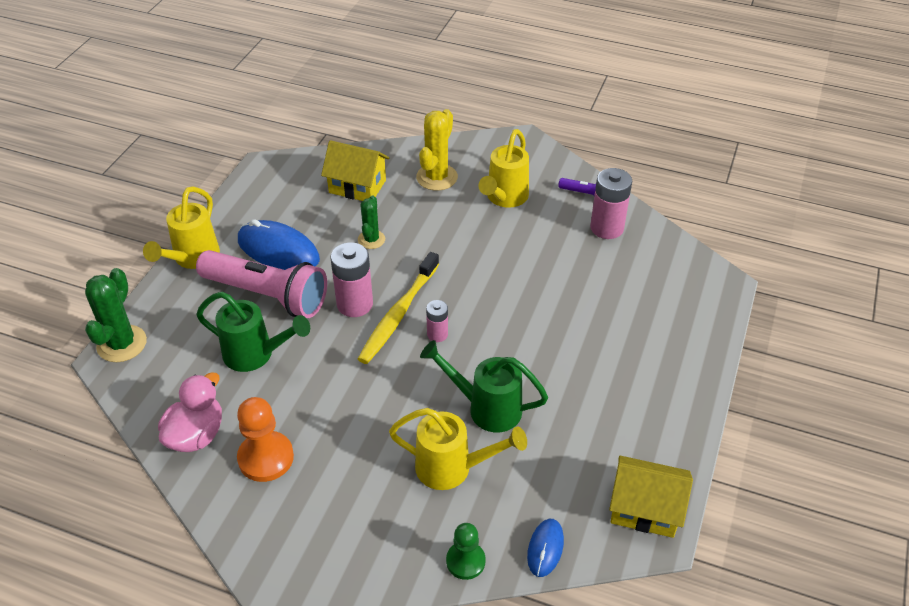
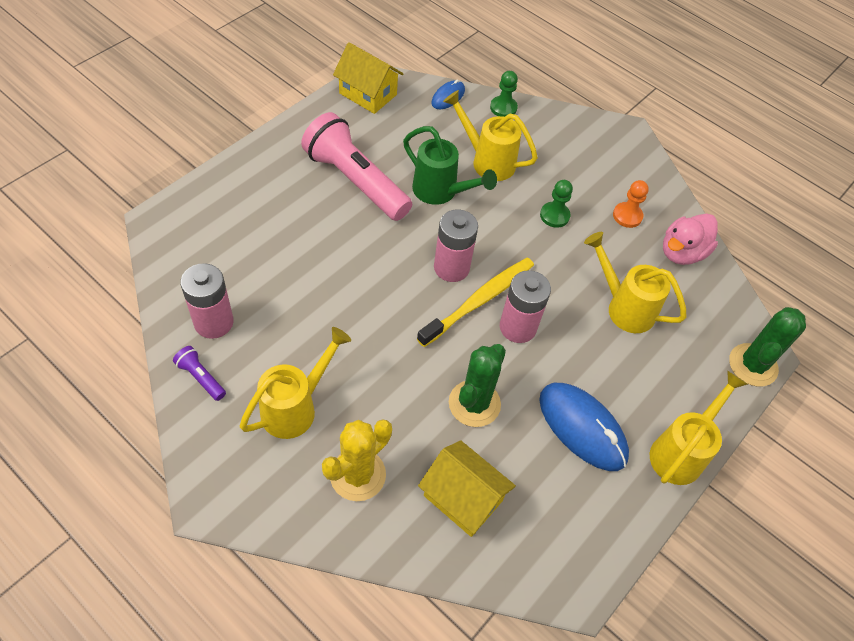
camera: 165 degrees left, 10 degrees up
(256, 355) = (623, 307): green watering can -> yellow watering can
(266, 458) = (627, 216): orange pawn -> orange pawn, size x0.66
(267, 295) = (604, 370): pink flashlight -> pink flashlight (355, 181)
(351, 427) = (554, 215): none -> green pawn
(371, 239) = (474, 403): green cactus -> green cactus, size x1.60
(437, 334) = (451, 268): pink battery -> pink battery, size x1.77

